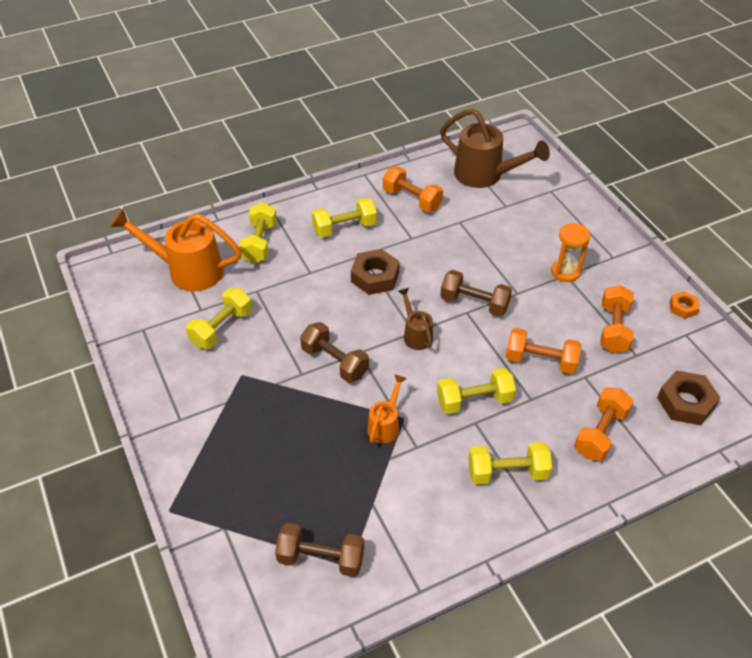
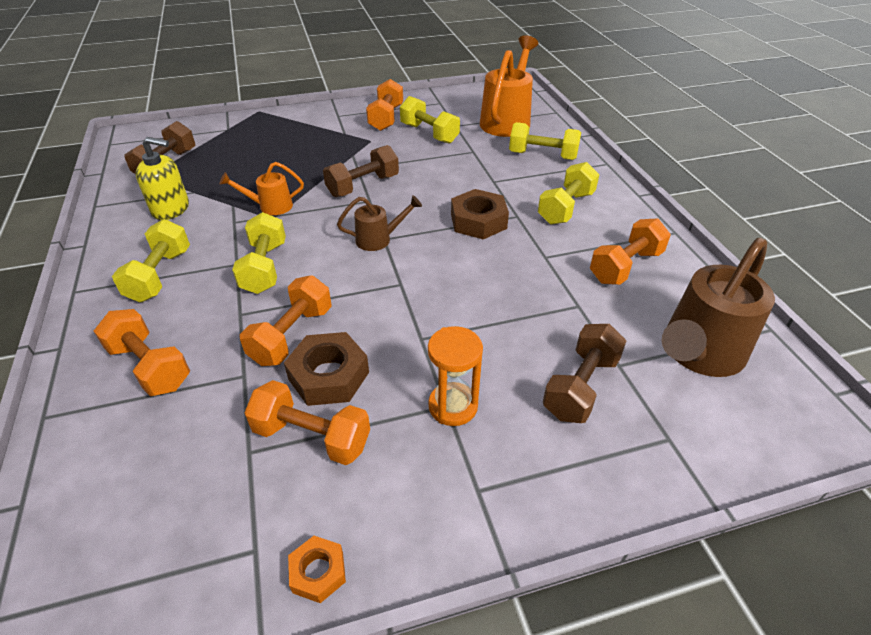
camera: 100 degrees right, 5 degrees down
(185, 371) = (386, 118): none -> orange dumbbell
(344, 228) = (566, 208): yellow dumbbell -> yellow dumbbell turned 45 degrees clockwise
(385, 425) = (270, 206): orange watering can -> orange watering can turned 135 degrees clockwise
(408, 510) = (171, 209): none -> yellow soap dispenser
(474, 303) = (413, 293): brown dumbbell -> brown dumbbell (580, 387)
(685, 402) = (127, 490): brown nut -> brown nut (329, 376)

